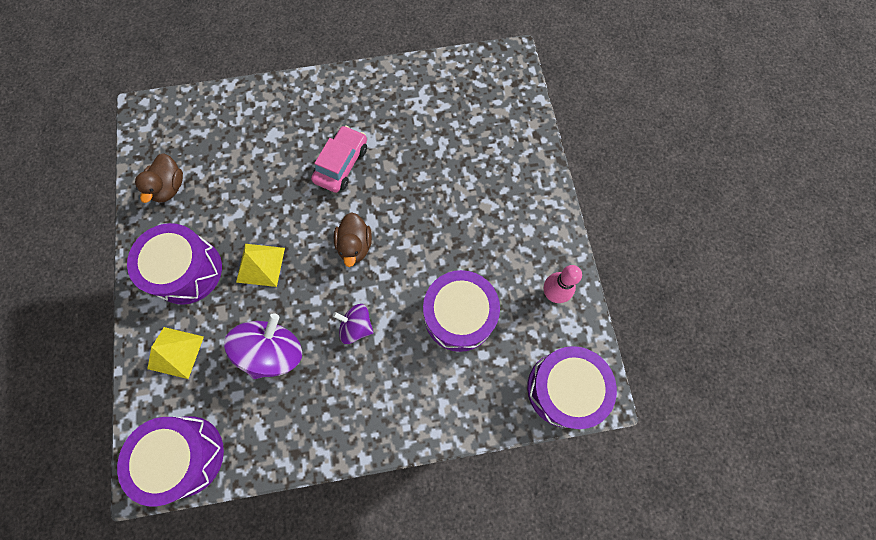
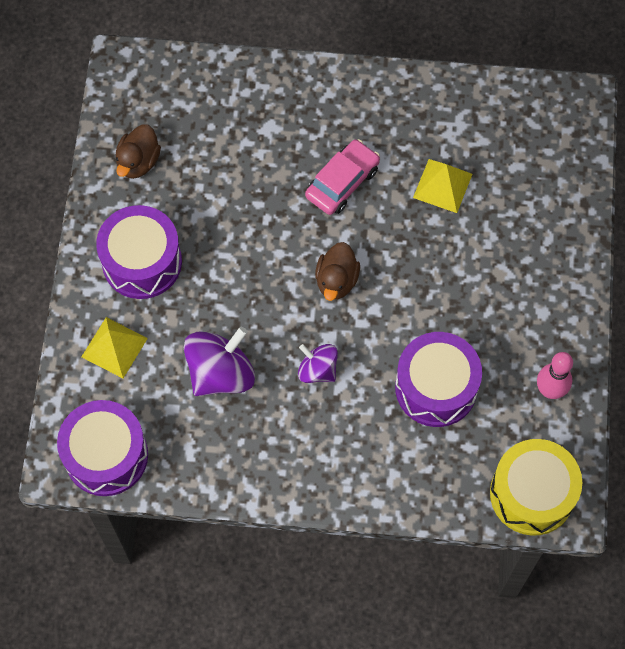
camera: 15 degrees right, 5 degrees down
(260, 265) = (225, 276): yellow pyramid -> yellow pyramid (442, 185)
(564, 389) = (532, 494): purple drum -> yellow drum

